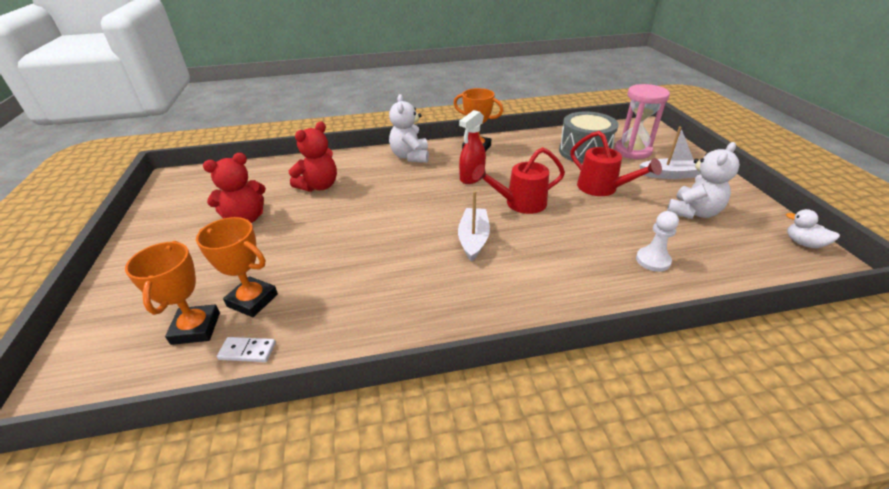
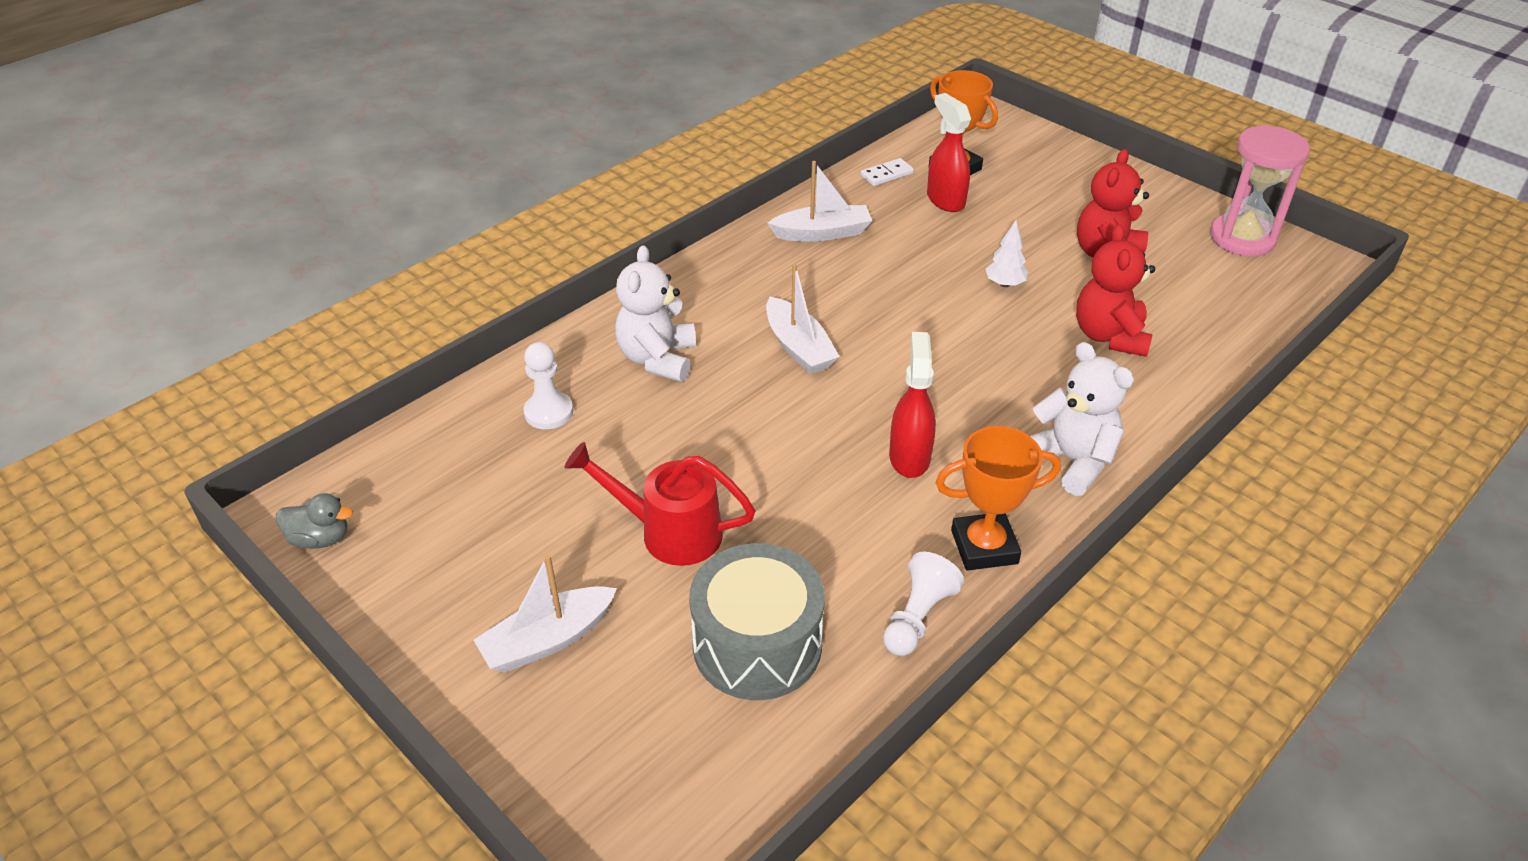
camera: 145 degrees right, 5 degrees up
(252, 300) = (945, 200): orange trophy -> red spray bottle
(319, 227) = (1004, 284): none -> white tree
(370, 314) = (822, 233): none -> white boat
(520, 141) = (917, 617): none -> white pawn
(520, 203) = (785, 434): red watering can -> none
(632, 151) = (651, 703): pink hourglass -> pink hourglass (1242, 238)
(693, 212) = (497, 538): white teddy bear -> white teddy bear (657, 359)
(803, 243) = (320, 538): white duck -> grey duck

